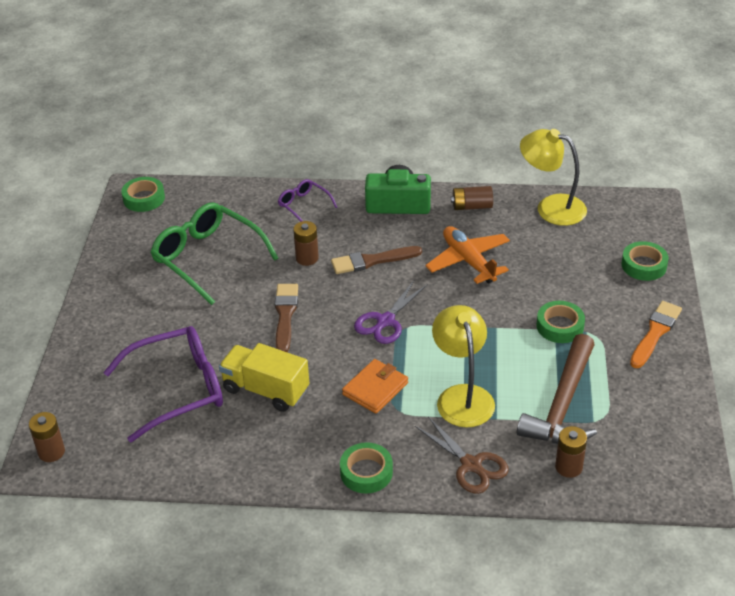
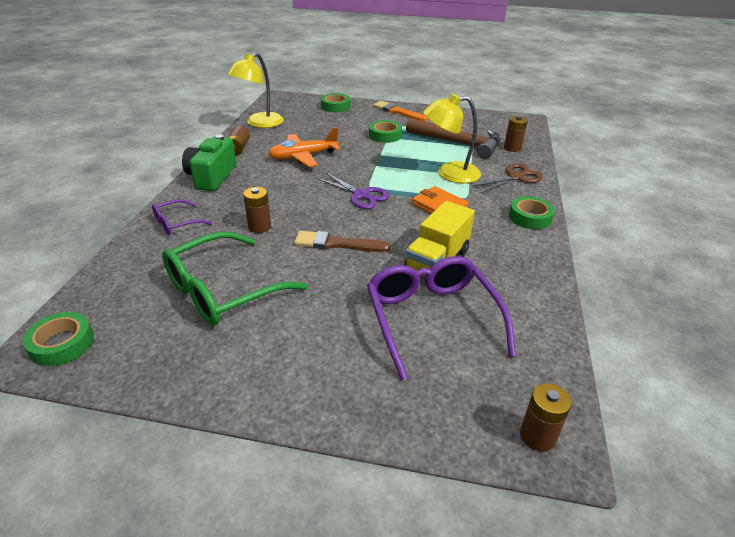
camera: 85 degrees left, 5 degrees down
(372, 261) = (281, 195): brown brush -> none

